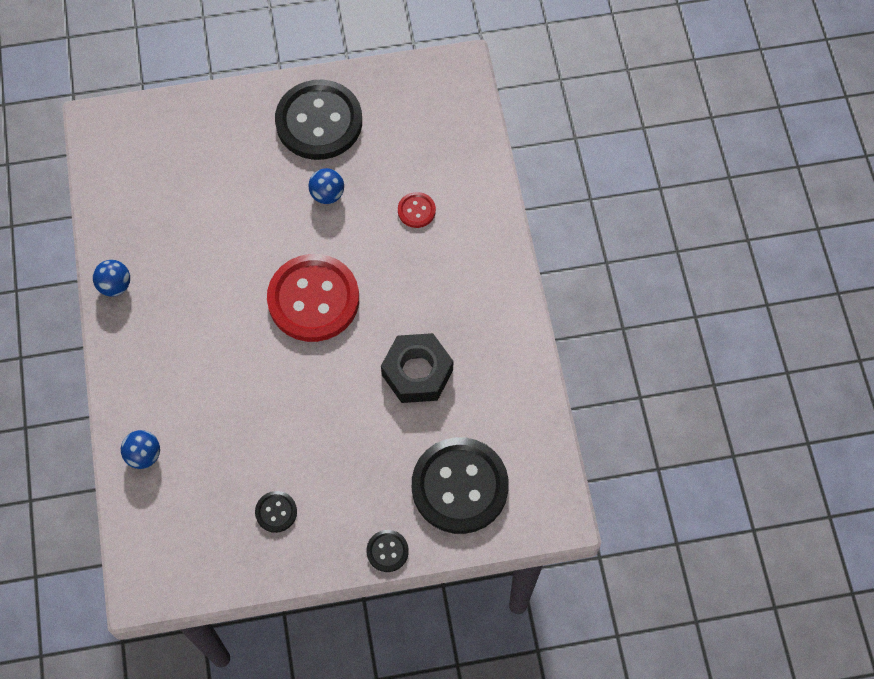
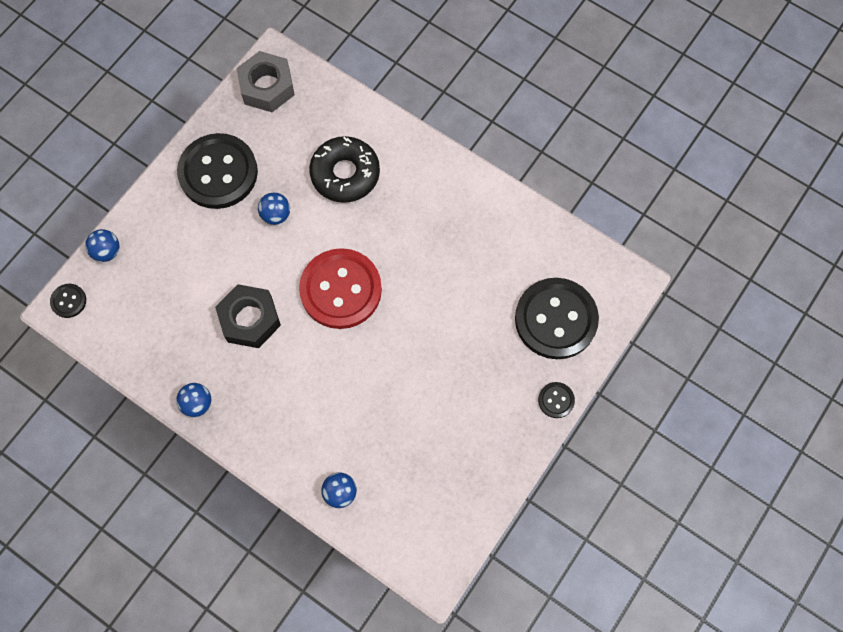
camera: 45 degrees left, 5 degrees up
(173, 109) = (107, 251): none -> blue ball
(276, 512) = (463, 444): black button -> black button (68, 301)
(416, 211) = (345, 174): red button -> black donut
(417, 372) = (455, 274): black nut -> black nut (250, 319)
(429, 86) = (267, 87): none -> grey nut

